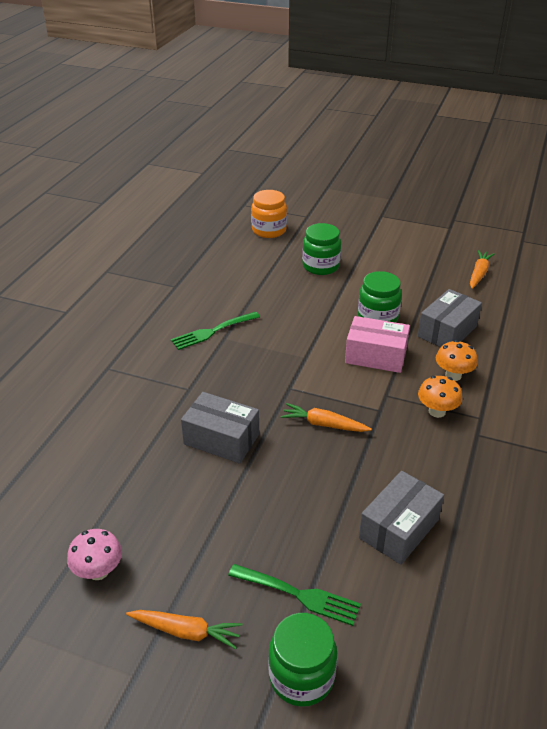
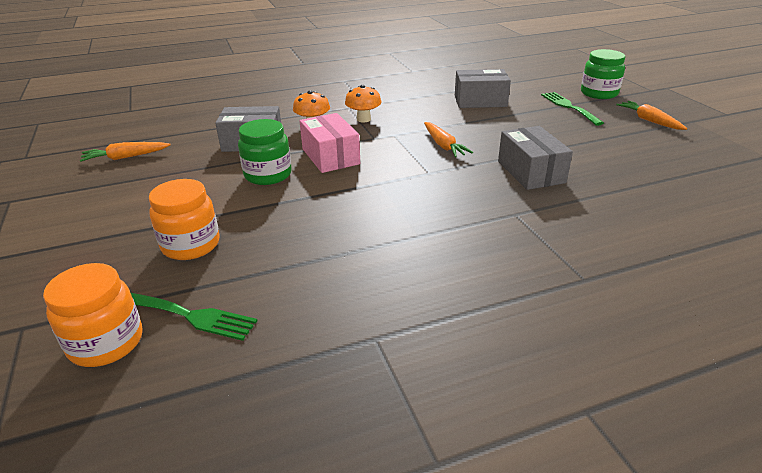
camera: 130 degrees left, 5 degrees down
(98, 571) = (694, 157): pink mushroom -> none
(213, 331) = (420, 249): green fork -> green fork (189, 315)
(321, 266) = (191, 245): green jar -> orange jar

